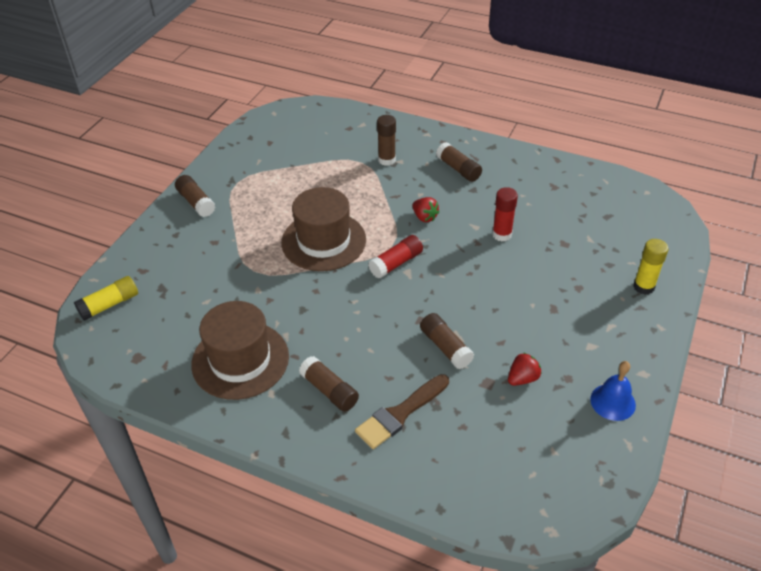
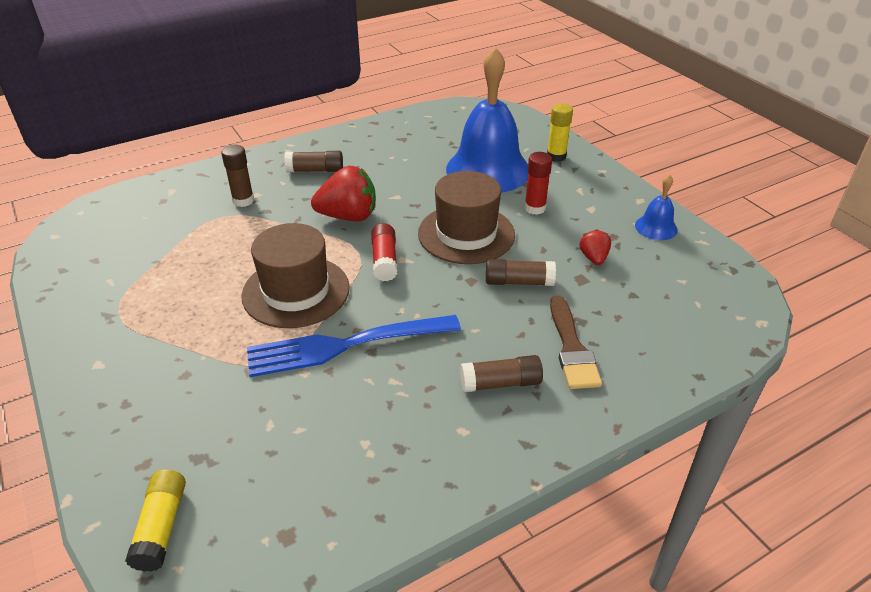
camera: 55 degrees left, 5 degrees down
(196, 202) = (99, 361): brown glue stick -> none
(240, 360) = (391, 435): brown hat -> brown hat (466, 234)
(297, 294) = (347, 345): none -> blue fork
(424, 217) = (348, 216): red strawberry -> red strawberry, size x1.90
(502, 234) = (423, 188): red glue stick -> red glue stick (535, 208)
(571, 256) = (488, 169): none -> blue bell

